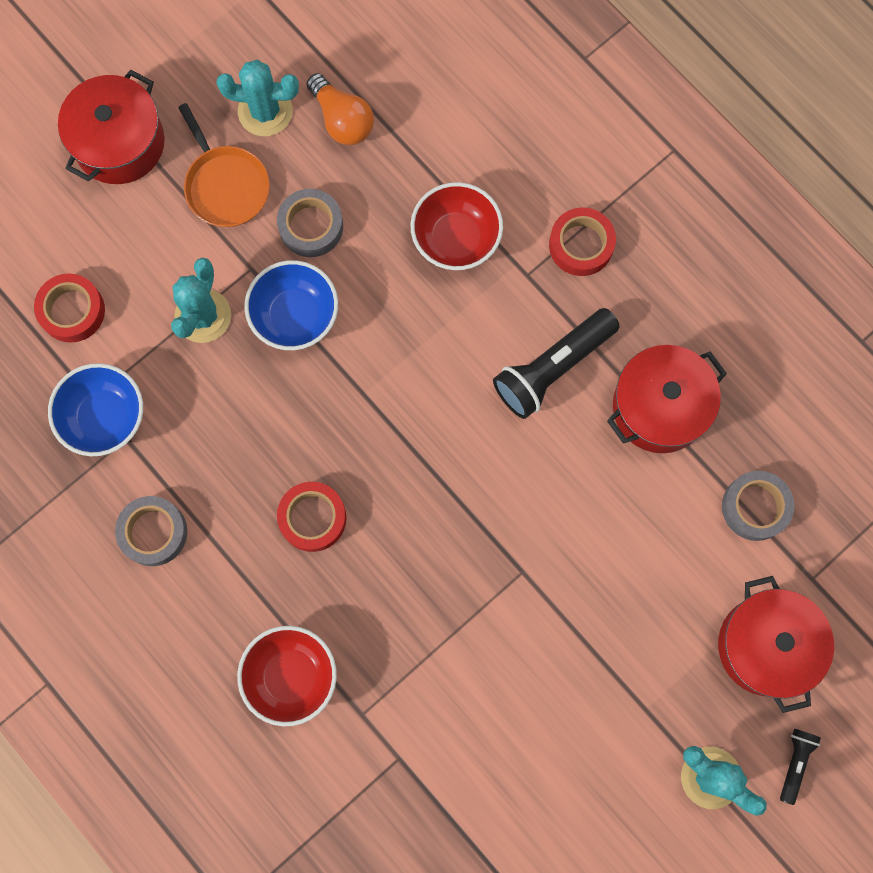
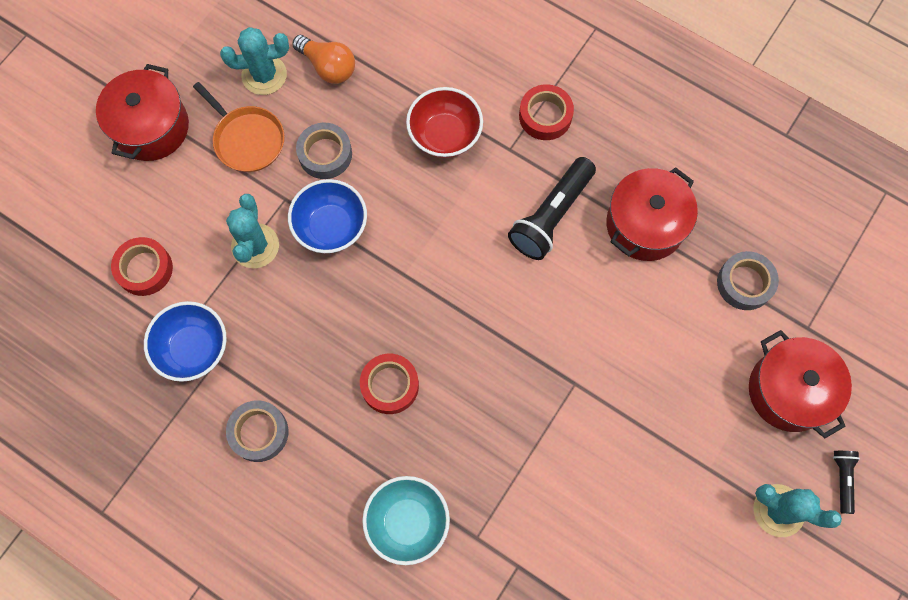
camera: 15 degrees left, 5 degrees down
(291, 677) = (407, 522): red bowl -> turquoise bowl

